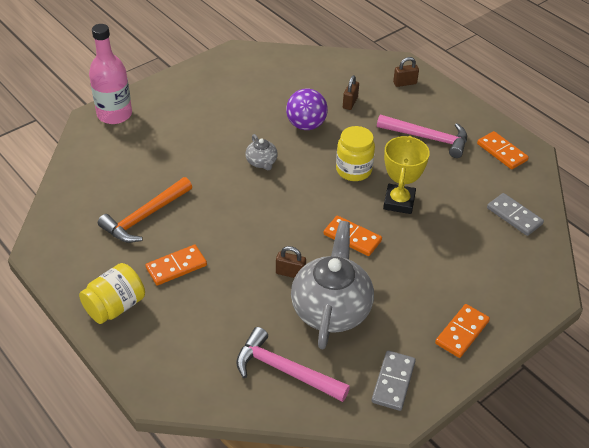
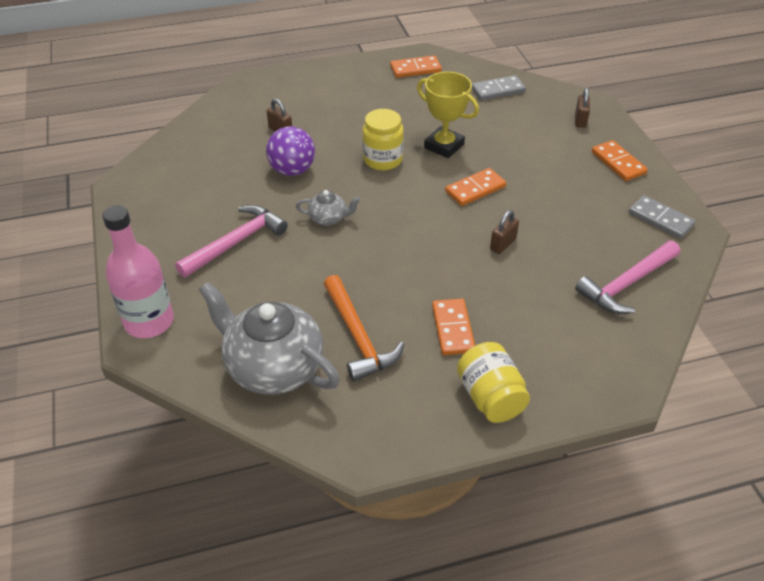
camera: 65 degrees left, 0 degrees up
(331, 309) = (561, 231): grey teapot -> grey teapot (273, 367)
(405, 83) = (279, 89): brown padlock -> brown padlock (580, 120)
(427, 138) = (368, 101): pink hammer -> pink hammer (236, 242)

